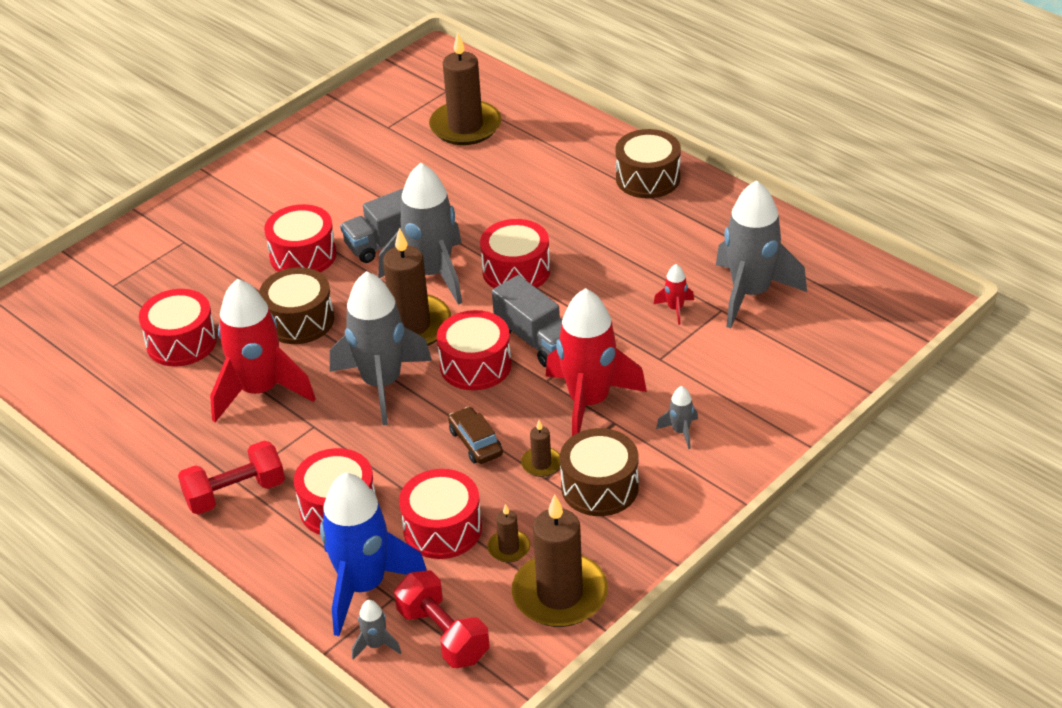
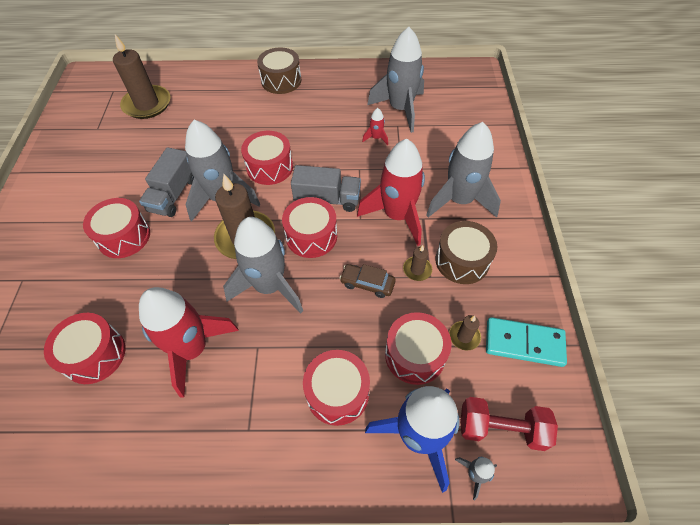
camera: 45 degrees left, 15 degrees up
(235, 493) = (257, 441): red dumbbell -> none
(299, 320) = (168, 281): brown drum -> none
(560, 594) = (524, 343): brown candle -> turquoise domino
(681, 431) = (459, 200): grey rocket -> grey rocket, size x2.42

